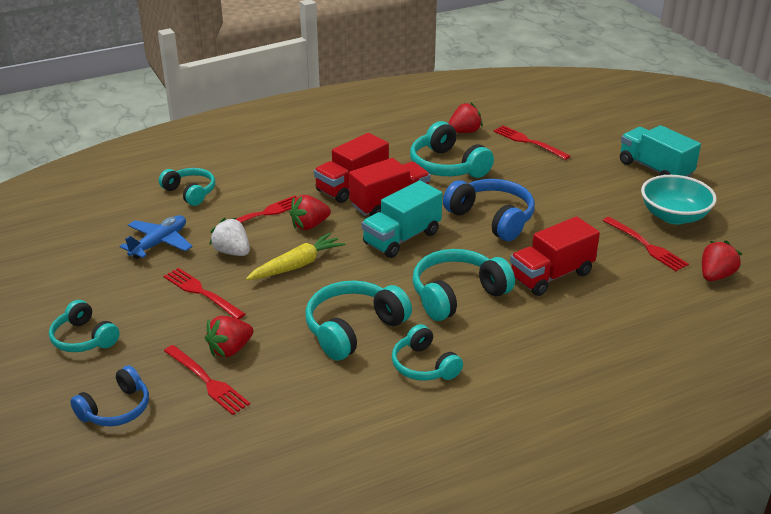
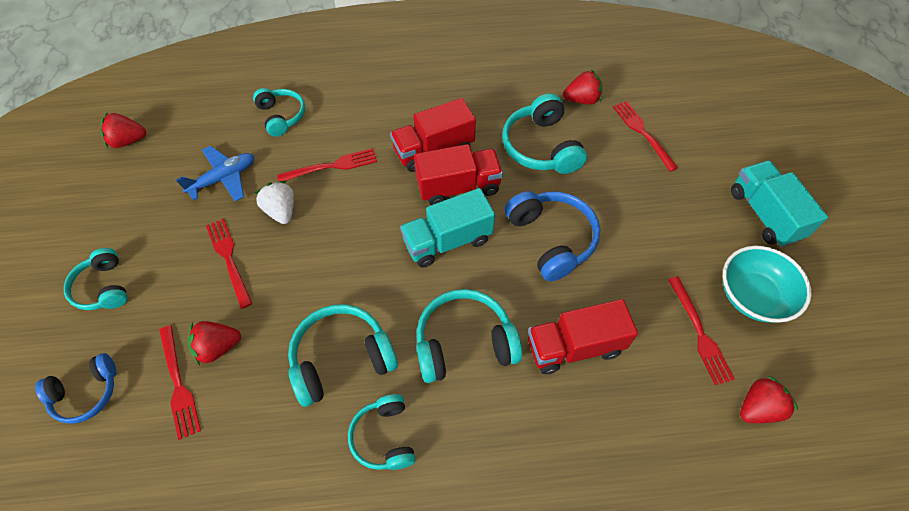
camera: 20 degrees right, 25 degrees up
(297, 265) = (331, 248): yellow carrot -> none
(309, 225) = (368, 195): red strawberry -> red strawberry (128, 141)

